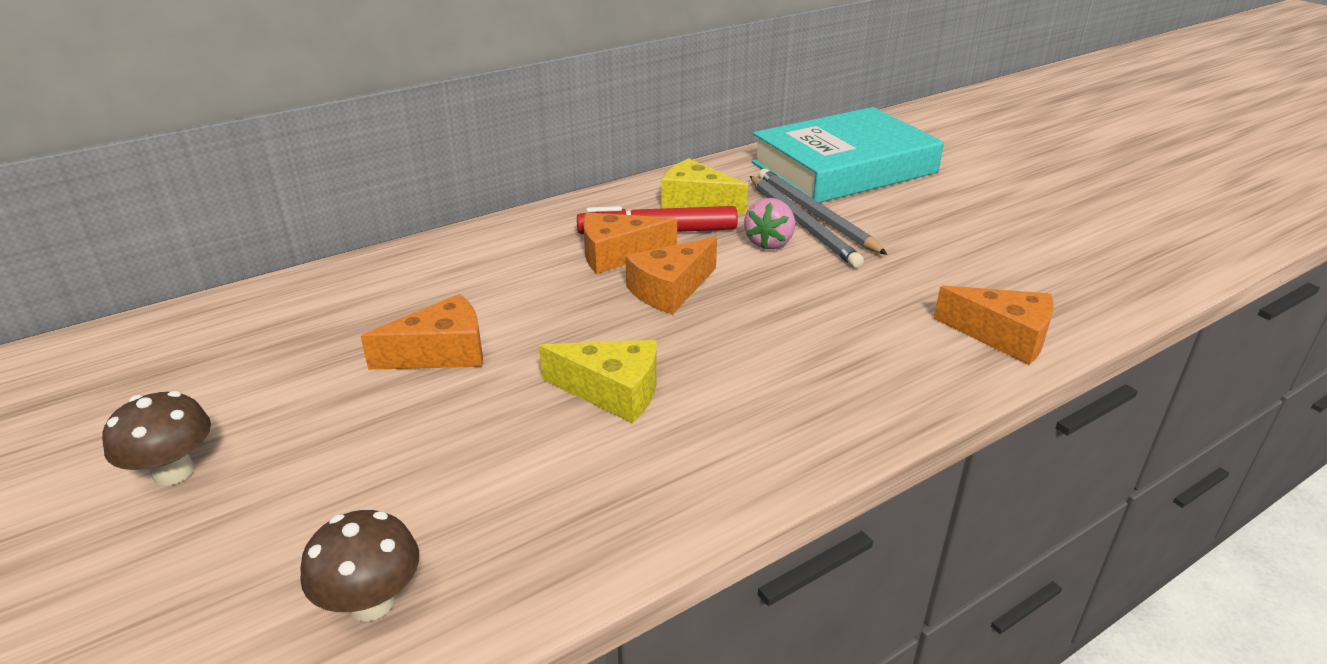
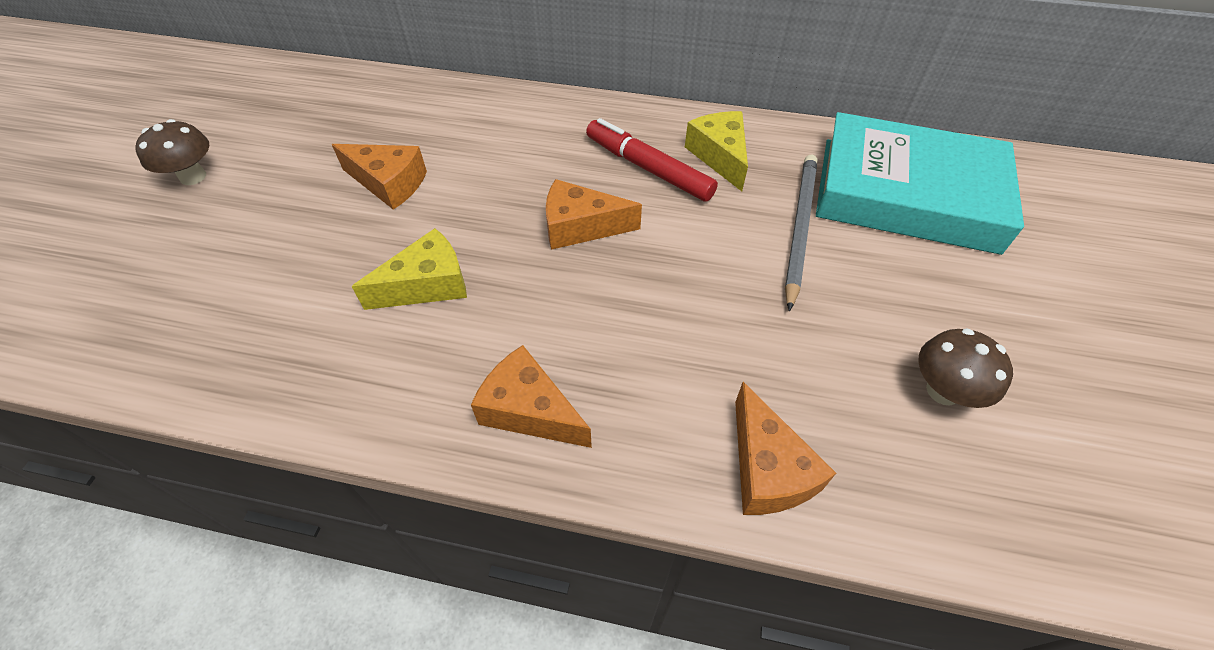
camera: 45 degrees right, 20 degrees up
(371, 603) = (148, 327): brown mushroom -> brown mushroom (943, 391)
(612, 392) = (427, 285): yellow cheese -> yellow cheese turned 90 degrees counterclockwise
(618, 255) = (592, 172): orange cheese -> orange cheese (529, 410)
(769, 243) = (716, 232): pink strawberry -> none
(802, 224) = (773, 230): grey pencil -> none

